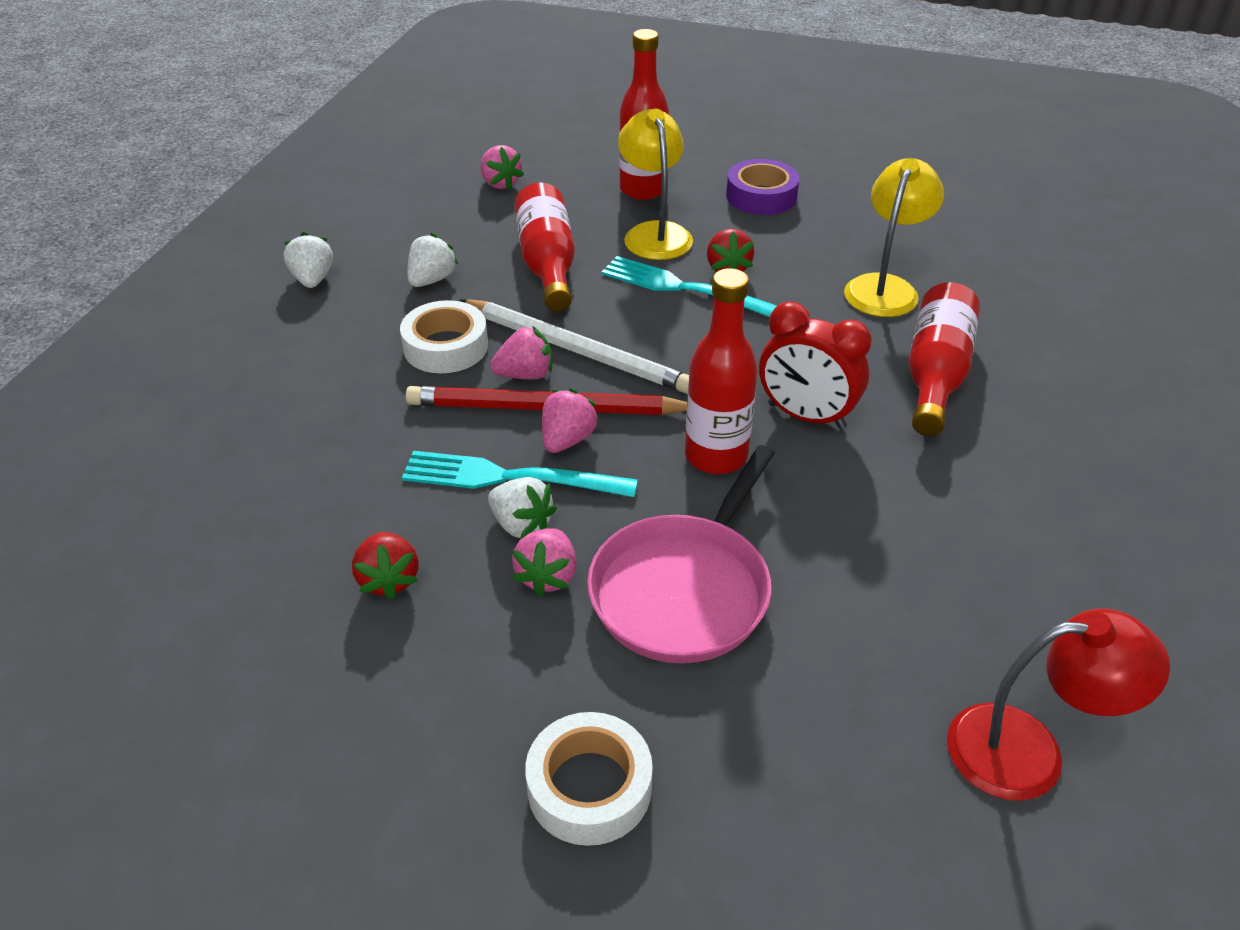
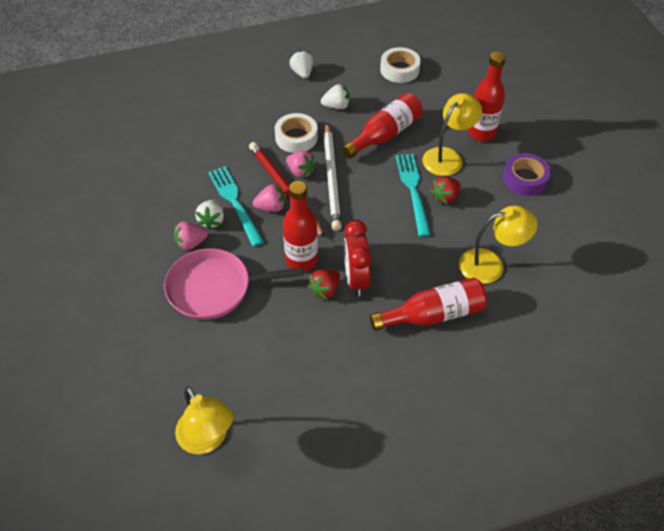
camera: 55 degrees right, 10 degrees up
(313, 279) = (302, 73): white strawberry -> white strawberry turned 60 degrees counterclockwise
(389, 580) = (156, 200): red strawberry -> red strawberry (325, 290)
(500, 183) = (432, 83): pink strawberry -> none
(589, 787) = (102, 308): white tape -> white tape (399, 70)
(1028, 751) = (207, 439): red lamp -> yellow lamp

